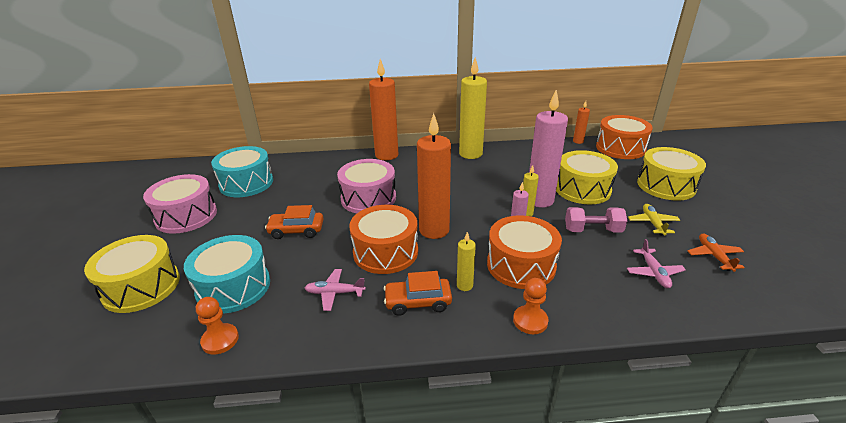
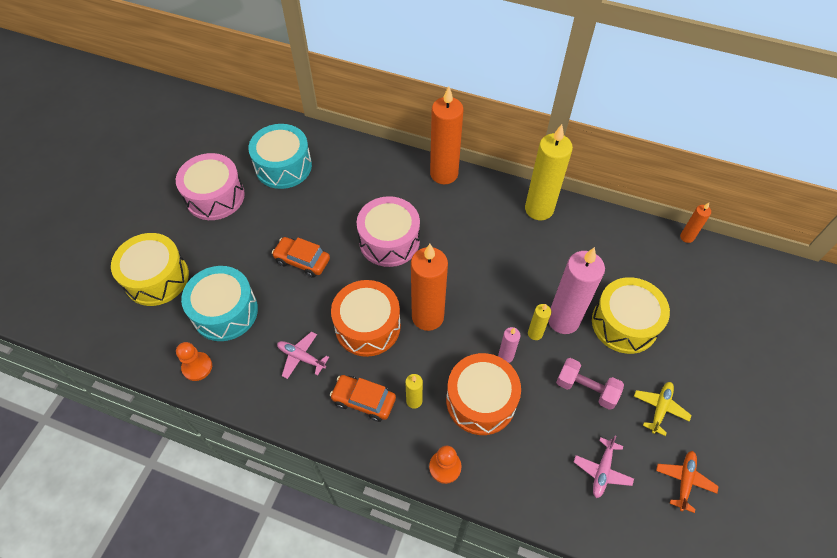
camera: 25 degrees right, 25 degrees up
(620, 148) = (731, 271): orange drum -> none
(666, 185) = (729, 360): yellow drum -> none

